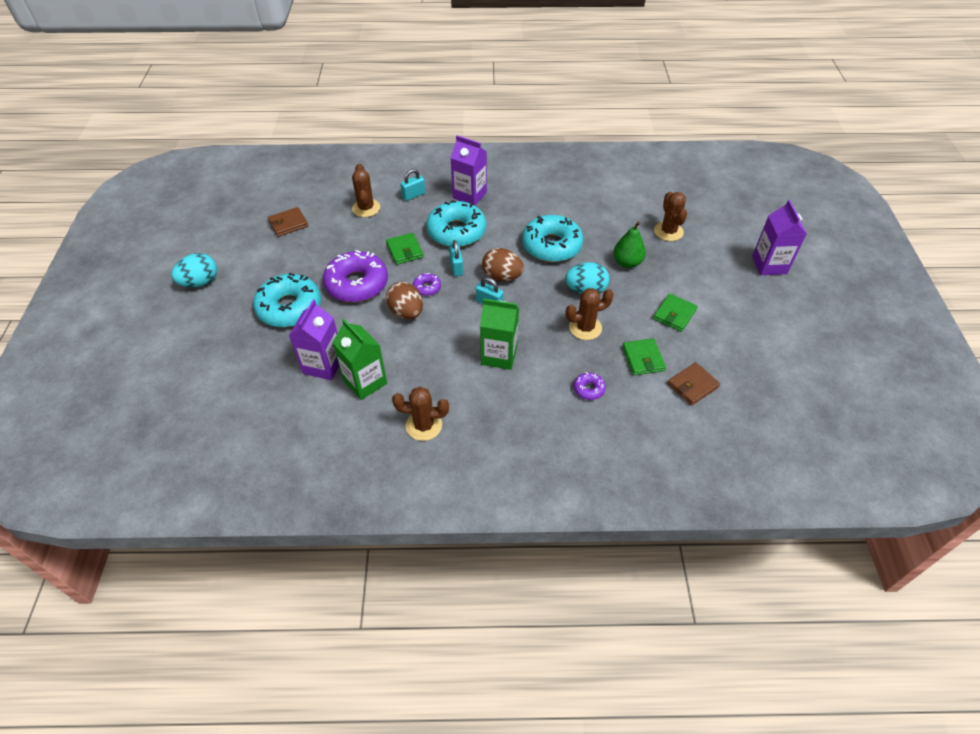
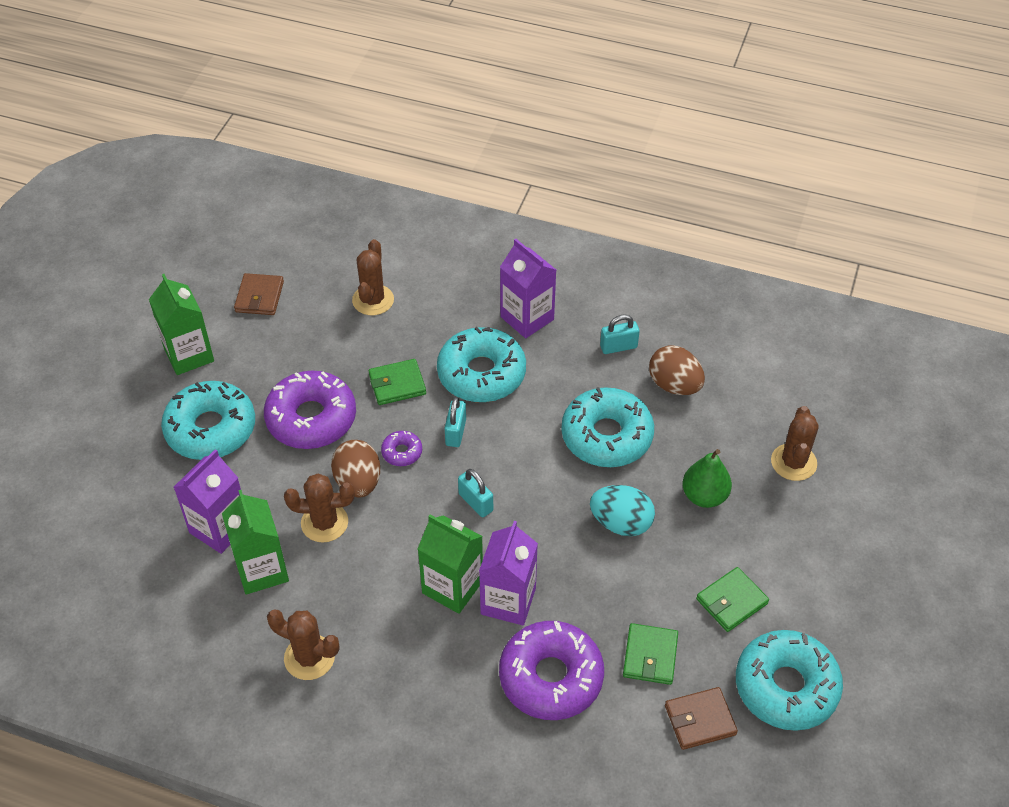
camera: 20 degrees right, 0 degrees up
(200, 282) = (114, 357): turquoise egg -> none
(254, 268) = (189, 355): none -> green carton
(288, 224) = (259, 297): brown wallet -> brown wallet turned 75 degrees counterclockwise
(405, 250) = (397, 384): green wallet -> green wallet turned 75 degrees clockwise
(413, 195) = (447, 296): turquoise padlock -> turquoise padlock (618, 347)
(502, 276) = (512, 465): brown egg -> brown egg (674, 385)
(585, 328) = (591, 582): brown cactus -> brown cactus (324, 523)
(588, 389) = (551, 677): purple donut -> purple donut, size x2.26
(732, 351) = (786, 687): none -> turquoise donut
(769, 265) = (921, 564): purple carton -> purple carton (508, 601)

